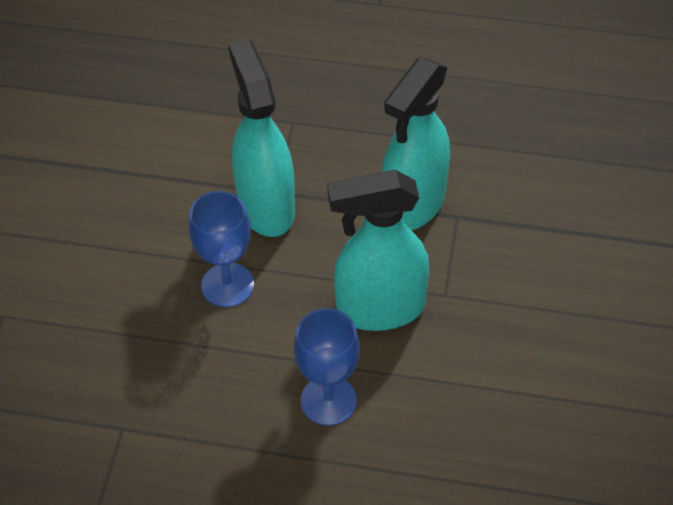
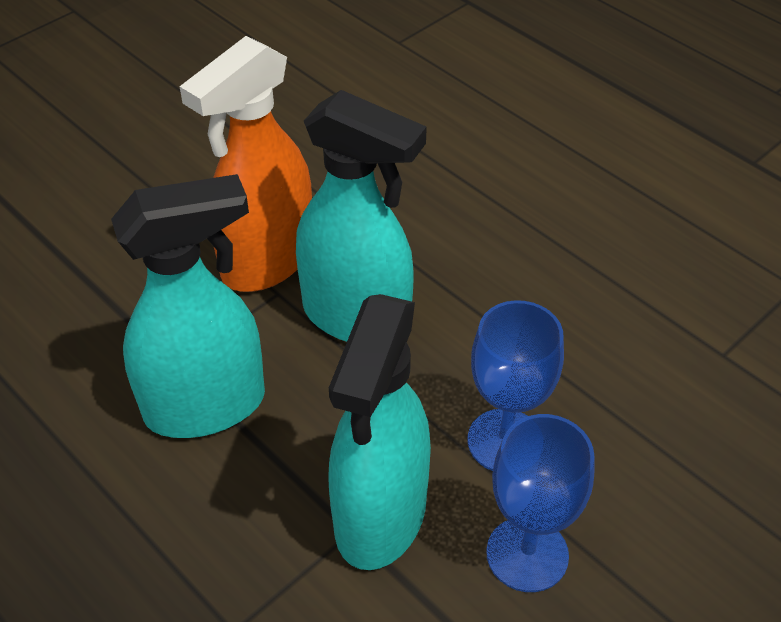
camera: 145 degrees left, 5 degrees down
(328, 400) = (485, 266): blue goblet -> blue goblet (527, 554)
(475, 312) = (267, 261): none -> orange spray bottle

